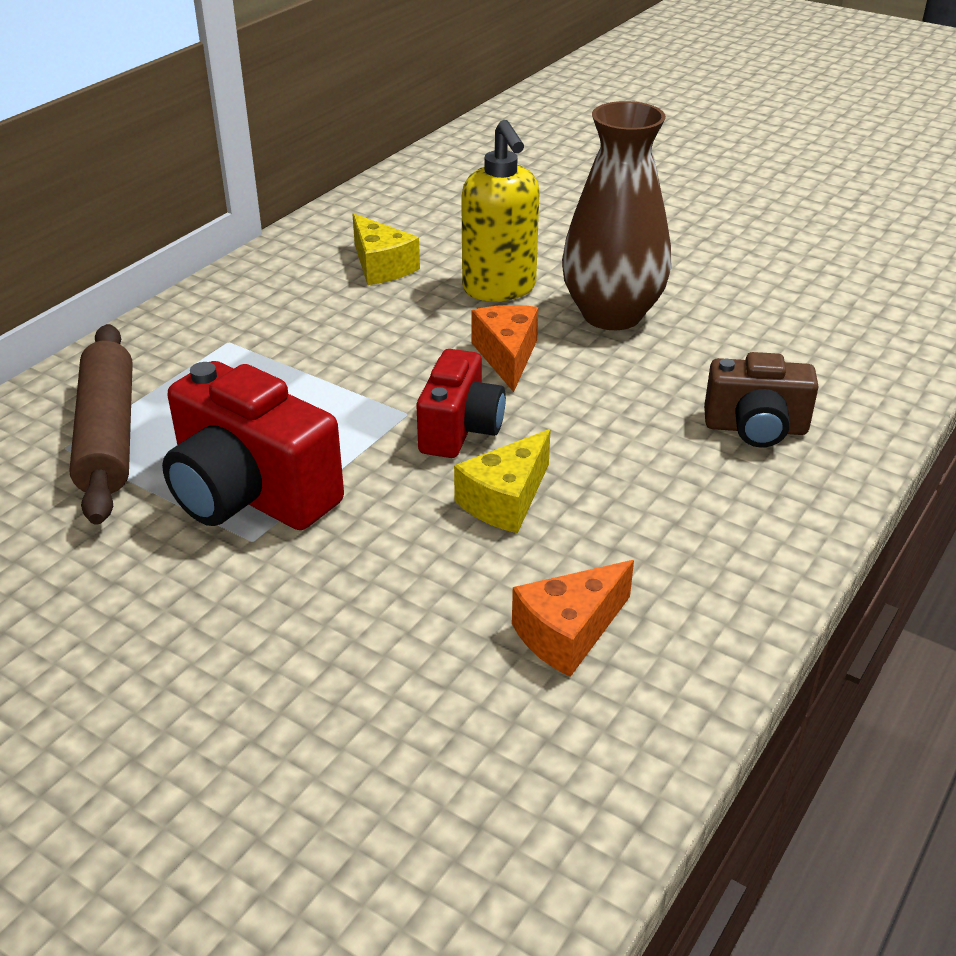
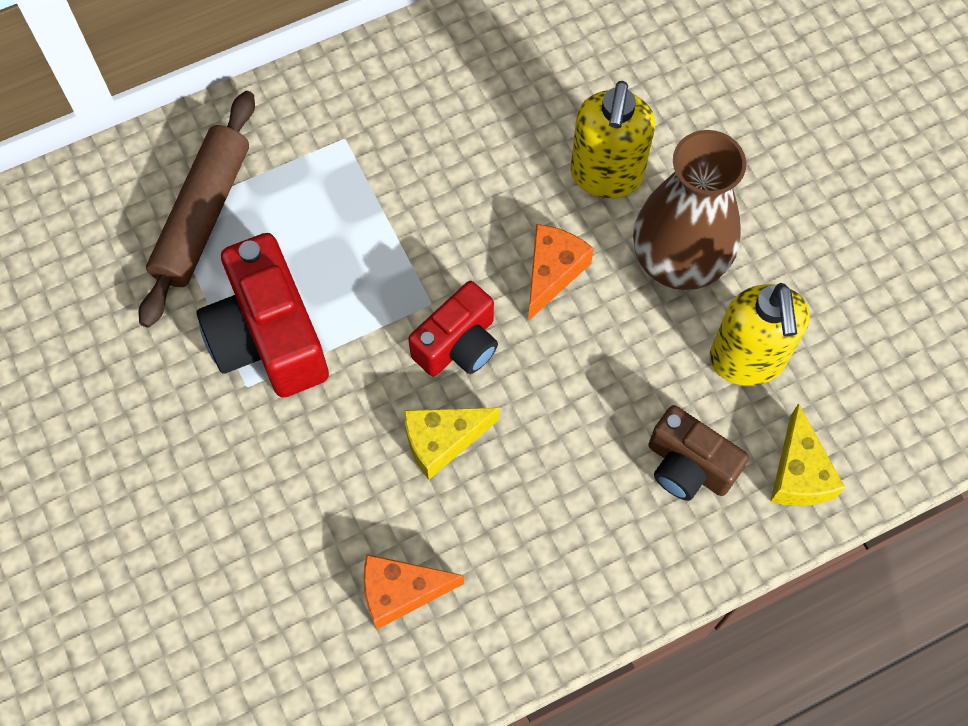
camera: 30 degrees right, 30 degrees up
(381, 266) = (525, 91): yellow cheese -> yellow cheese (799, 473)
(732, 349) = (747, 360): none -> yellow soap dispenser

